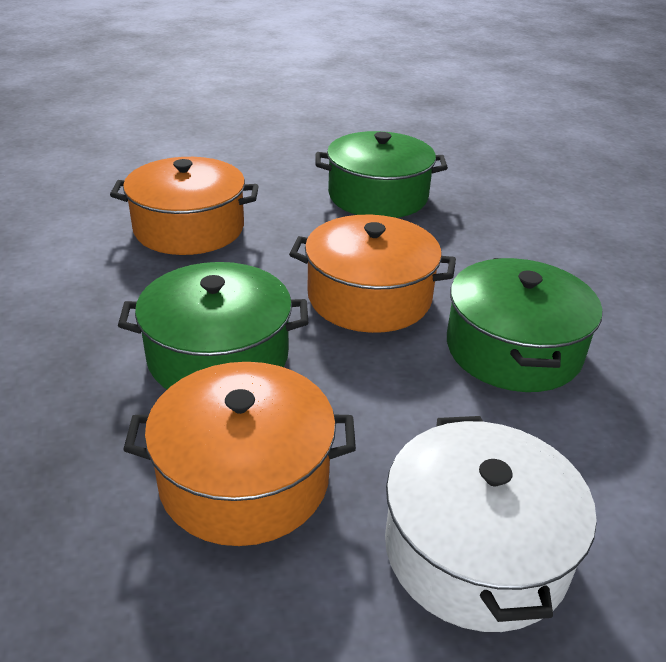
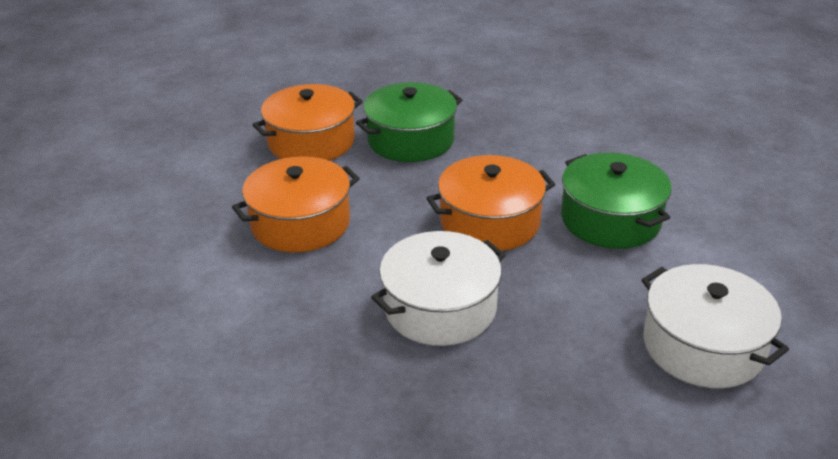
camera: 30 degrees left, 0 degrees up
(218, 356) = (440, 308): green pot -> white pot
(244, 478) = (546, 373): orange pot -> orange pot (311, 141)

